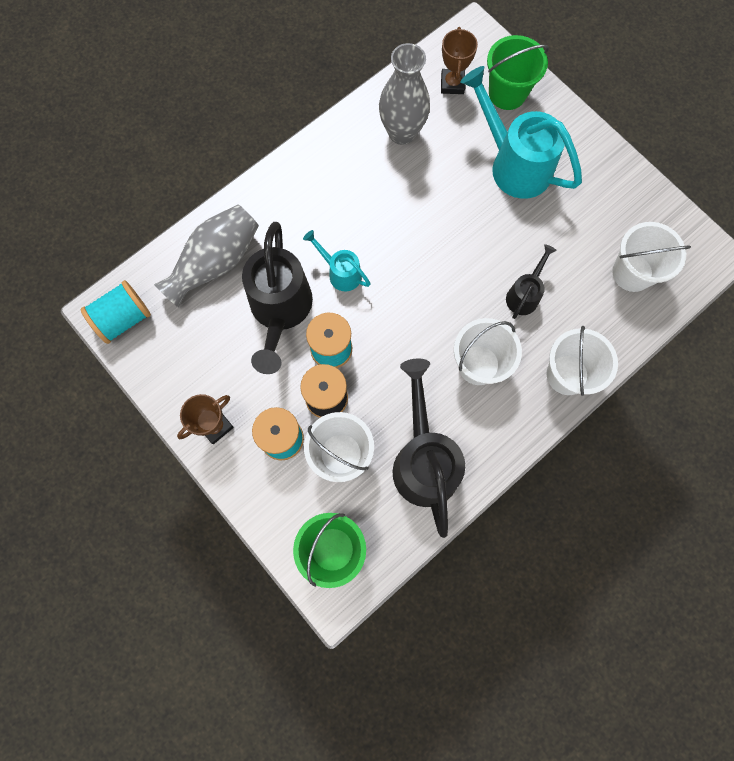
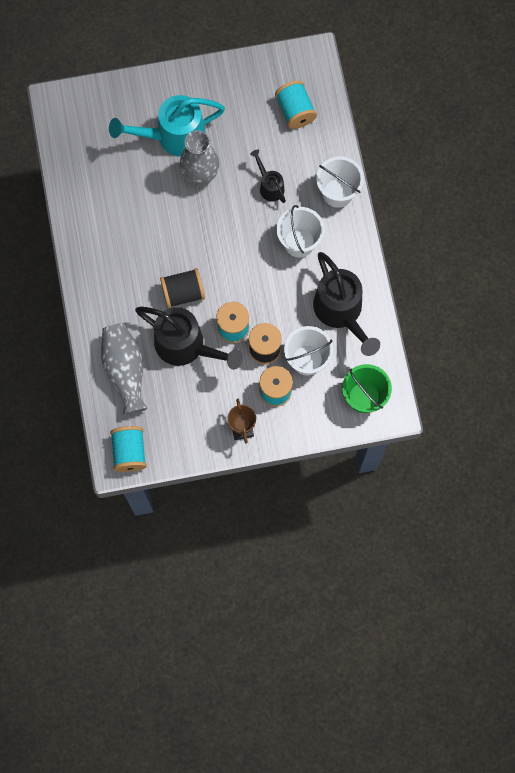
camera: 60 degrees left, 0 degrees up
(341, 273) = (183, 293): turquoise watering can -> black spool
(402, 133) = (103, 195): grey vase -> grey vase (200, 176)
(424, 461) = (341, 312): black watering can -> black watering can turned 135 degrees counterclockwise
(452, 84) = (86, 139): brown trophy -> none
(507, 93) = (117, 108): green bucket -> none
(632, 273) = (295, 111): white bucket -> turquoise spool

